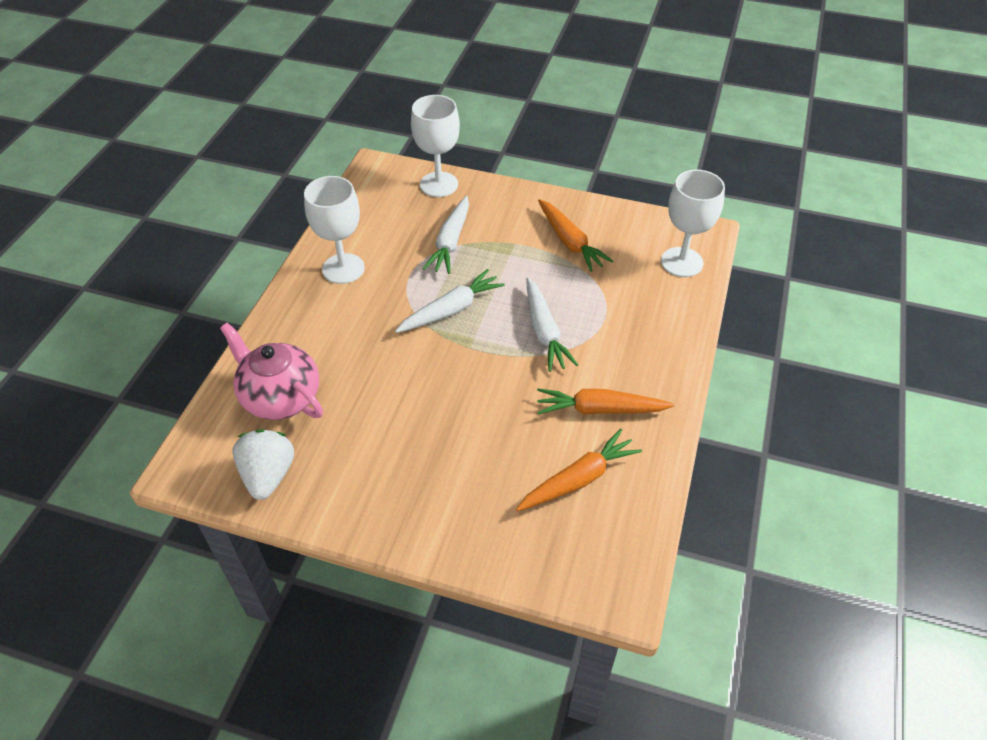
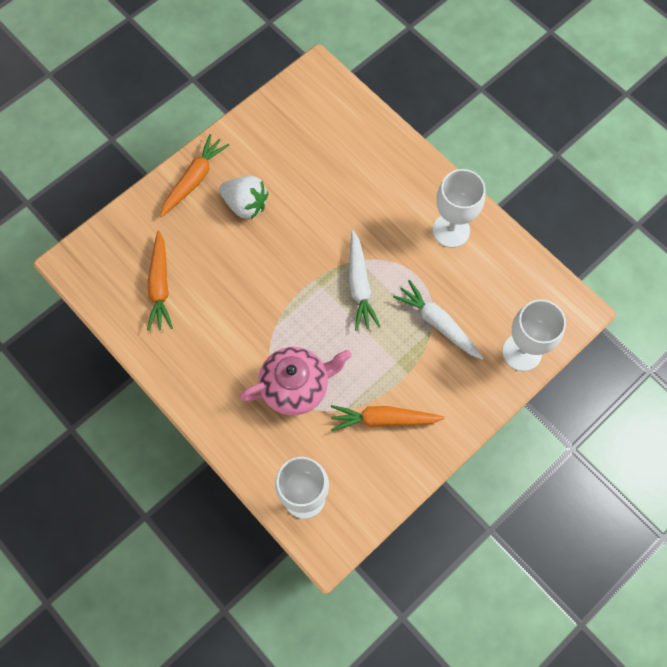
camera: 120 degrees right, 20 degrees up
(268, 475) = (282, 115): white strawberry -> white strawberry (245, 204)
(280, 397) = (343, 143): pink teapot -> pink teapot (296, 386)
(544, 332) = (296, 339): white carrot -> none
(599, 409) = (203, 333): orange carrot -> orange carrot (194, 179)

